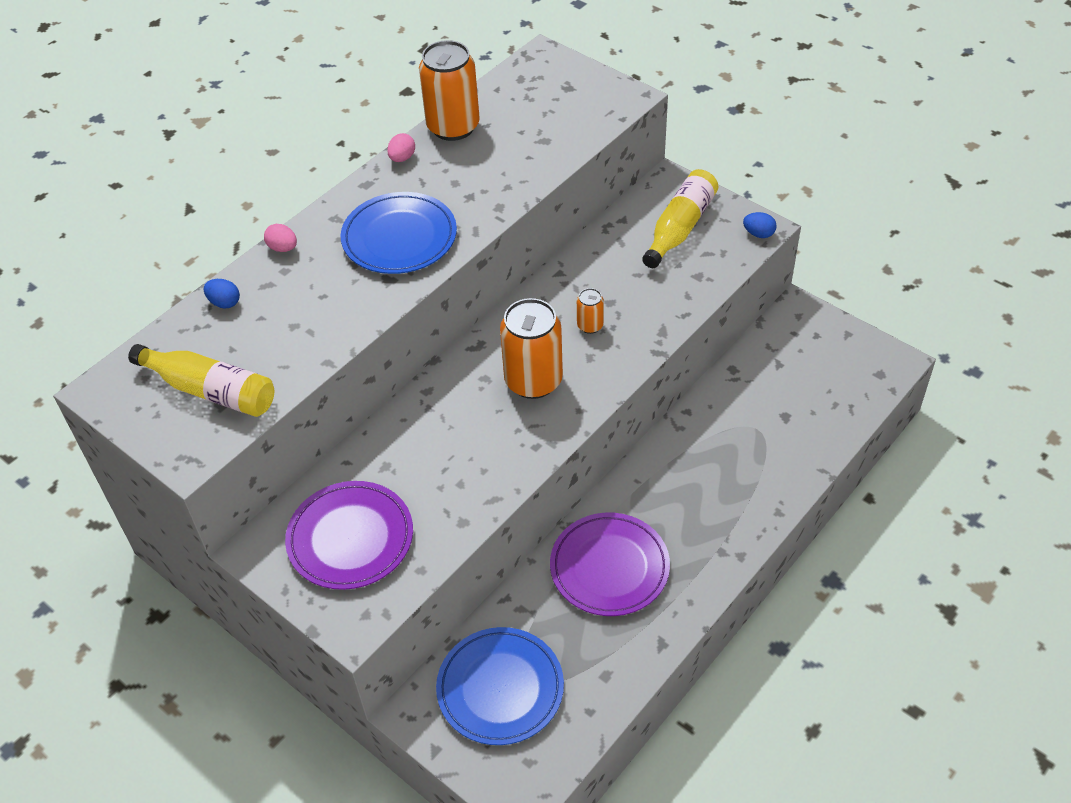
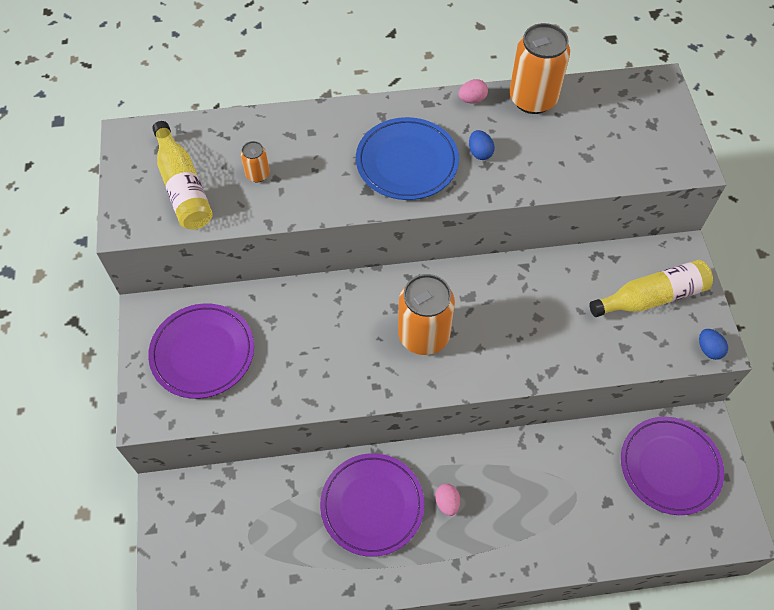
camera: 40 degrees right, 10 degrees up
(224, 303) = (253, 128): blue egg -> blue egg (480, 153)
(283, 248) = (327, 114): pink egg -> pink egg (447, 503)
(500, 688) = (226, 526): blue plate -> none
(590, 325) = (504, 324): orange can -> orange can (257, 174)
(802, 357) = (670, 467): none -> purple plate

